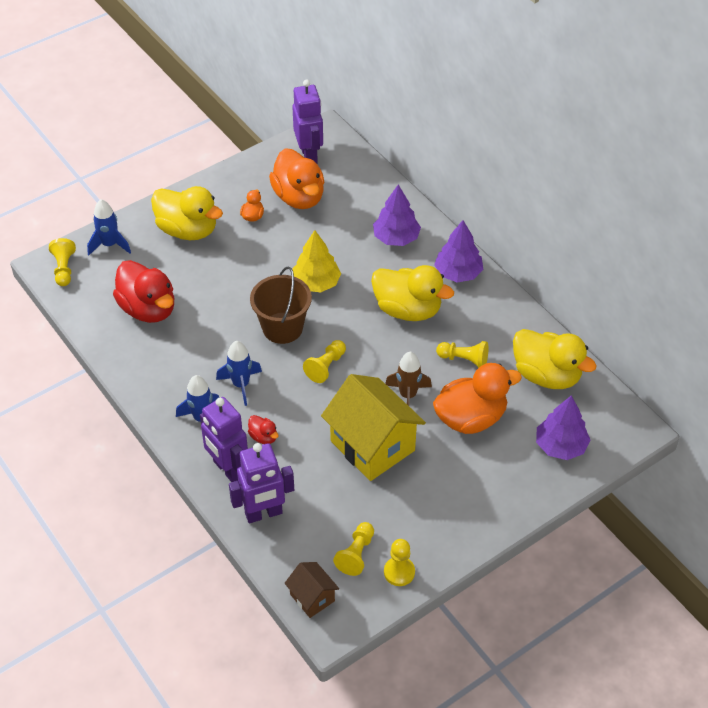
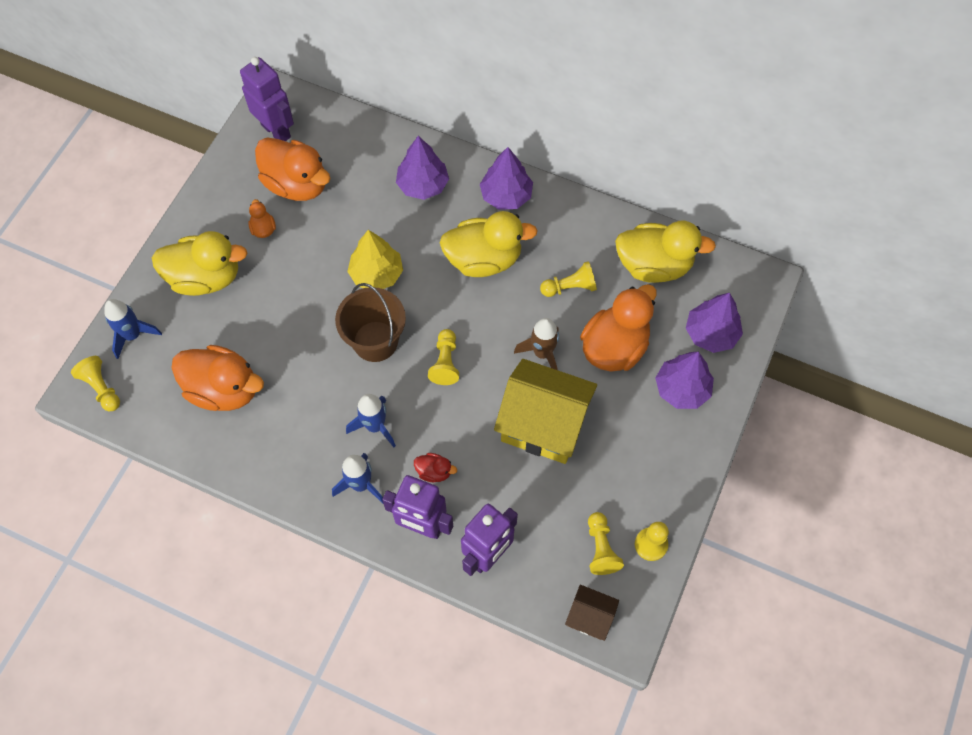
camera: 30 degrees left, 15 degrees up
(148, 309) = (224, 389): red duck -> orange duck
(506, 474) = (682, 389): none -> purple tree

